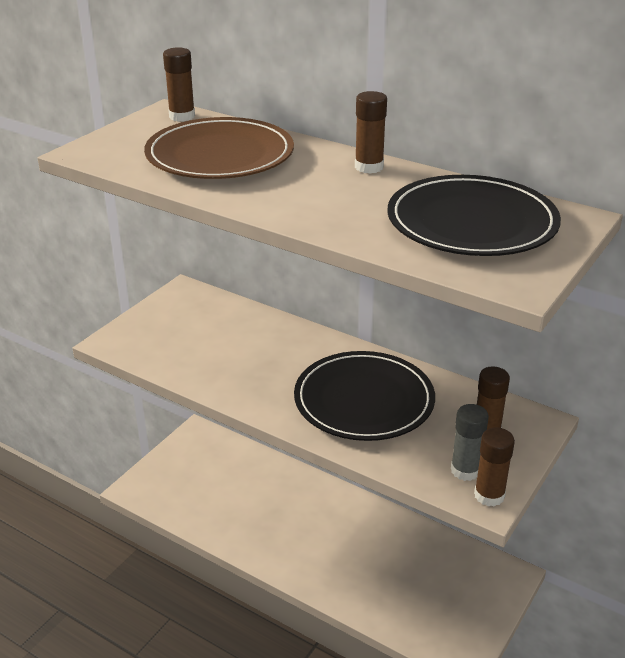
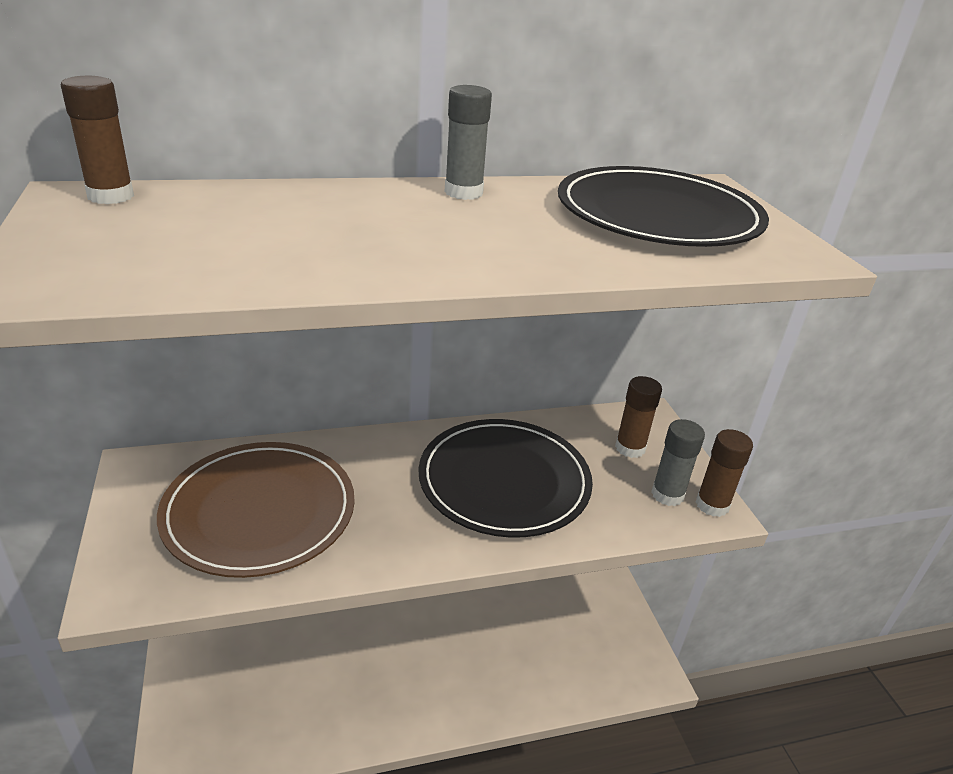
camera: 50 degrees left, 0 degrees up
(220, 155) = (267, 228): brown plate -> brown plate (259, 512)
(369, 167) = (463, 192): brown glue stick -> grey glue stick

